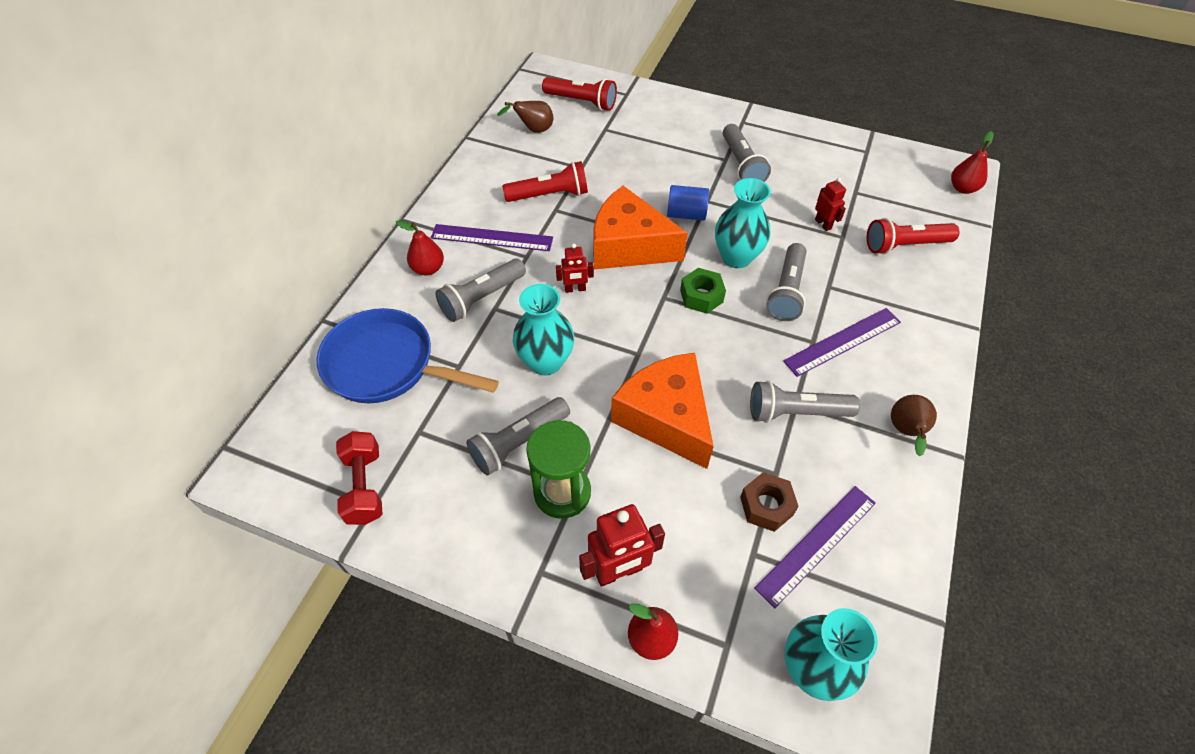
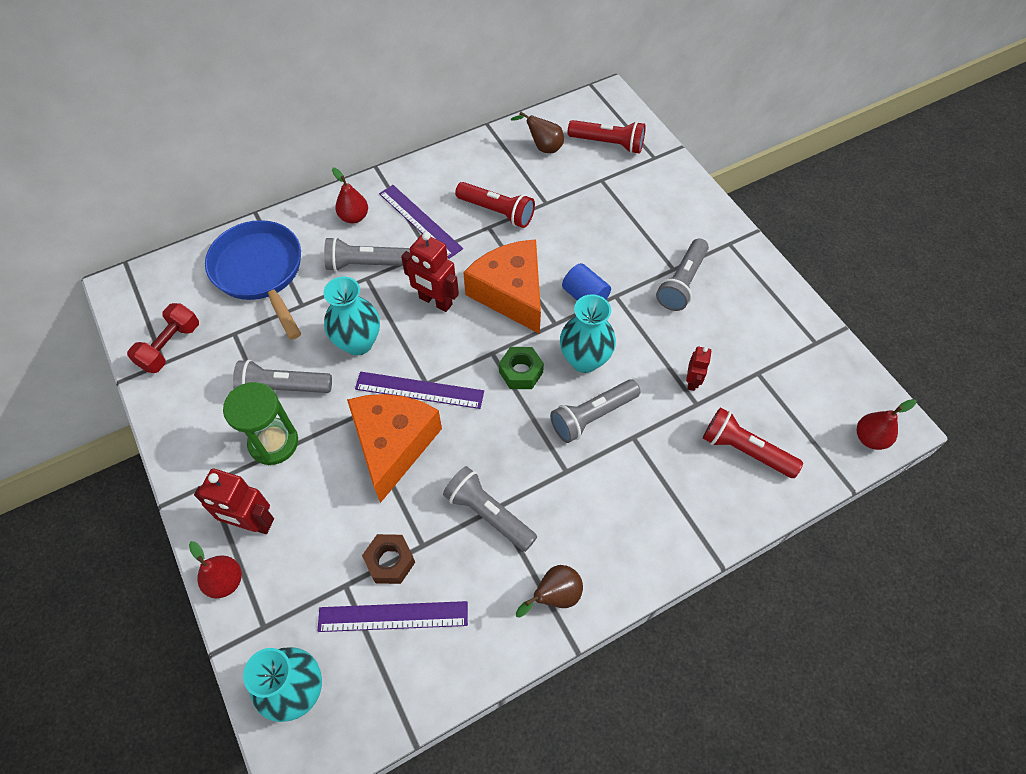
camera: 40 degrees right, 5 degrees up
(575, 289) = (435, 301): red robot -> red robot, size x1.73
(581, 102) = (608, 144): red flashlight -> red flashlight turned 45 degrees counterclockwise
(843, 341) = (590, 489): purple ruler -> purple ruler (419, 390)

